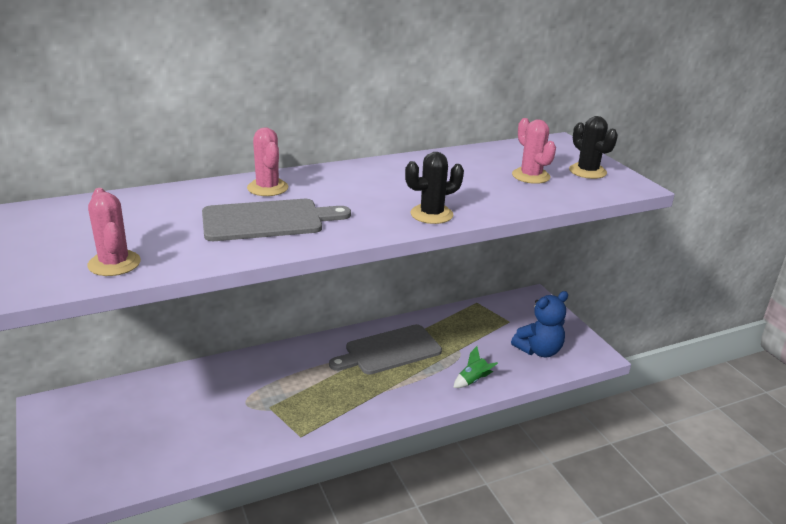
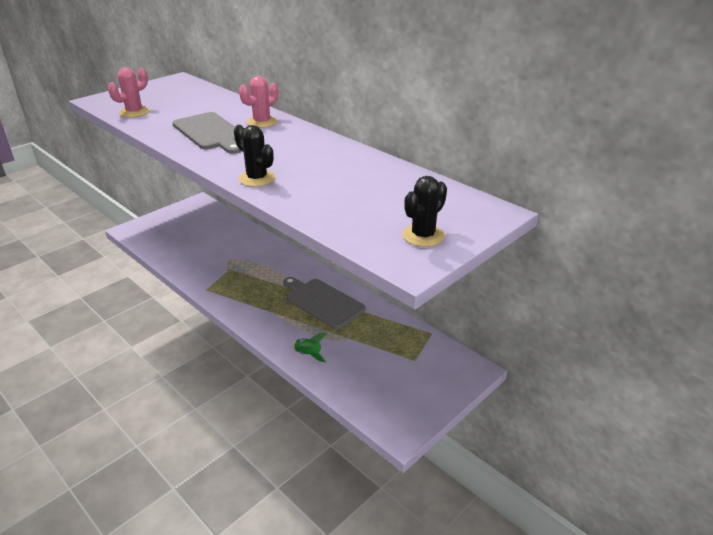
camera: 70 degrees right, 5 degrees up
(531, 176) = (378, 208): pink cactus -> none
(539, 350) = (379, 388): blue teddy bear -> none

